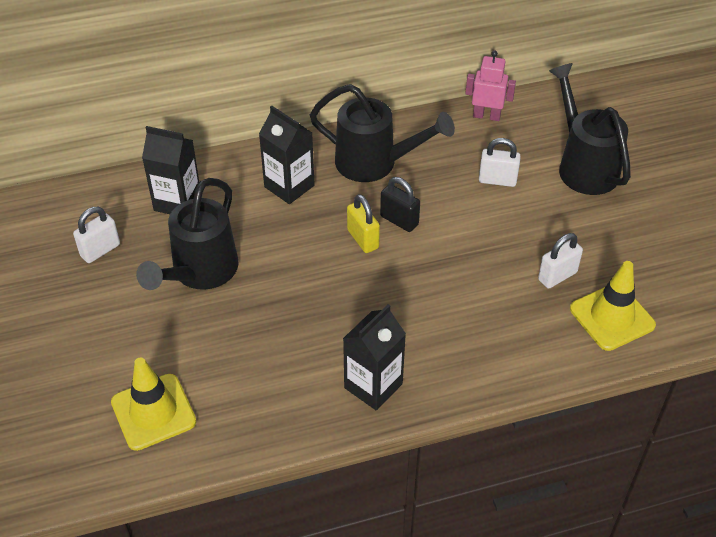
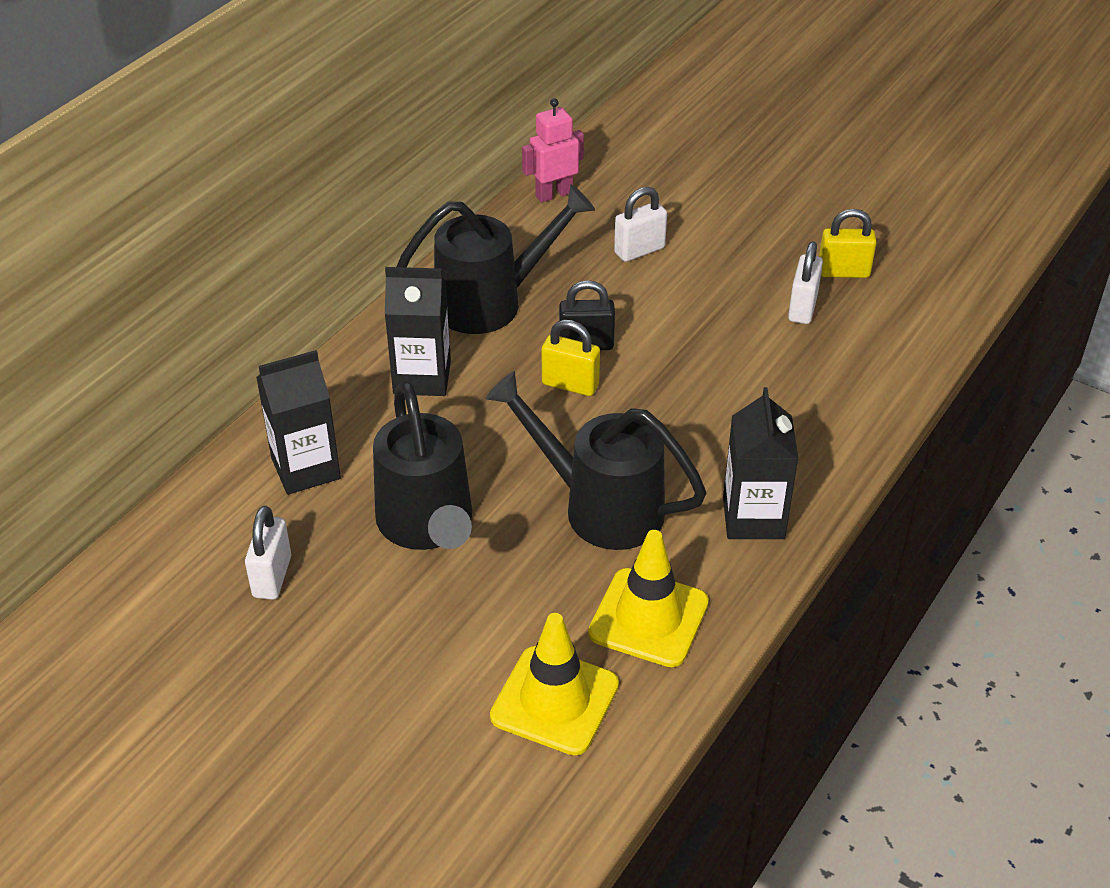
camera: 40 degrees left, 5 degrees down
(584, 166) = (706, 192): black watering can -> black watering can (600, 507)
(612, 317) = (893, 316): yellow traffic cone -> yellow traffic cone (648, 618)
(613, 268) = (843, 272): none -> yellow padlock

